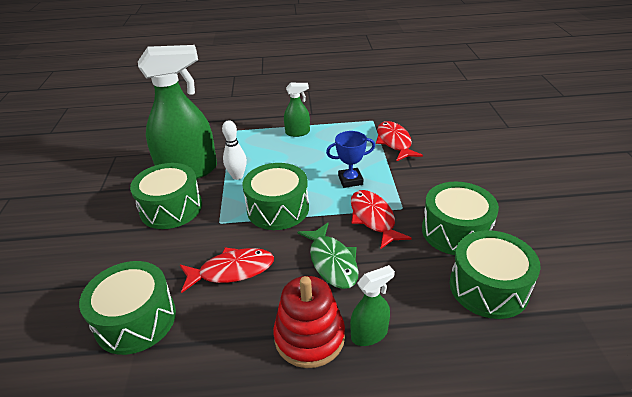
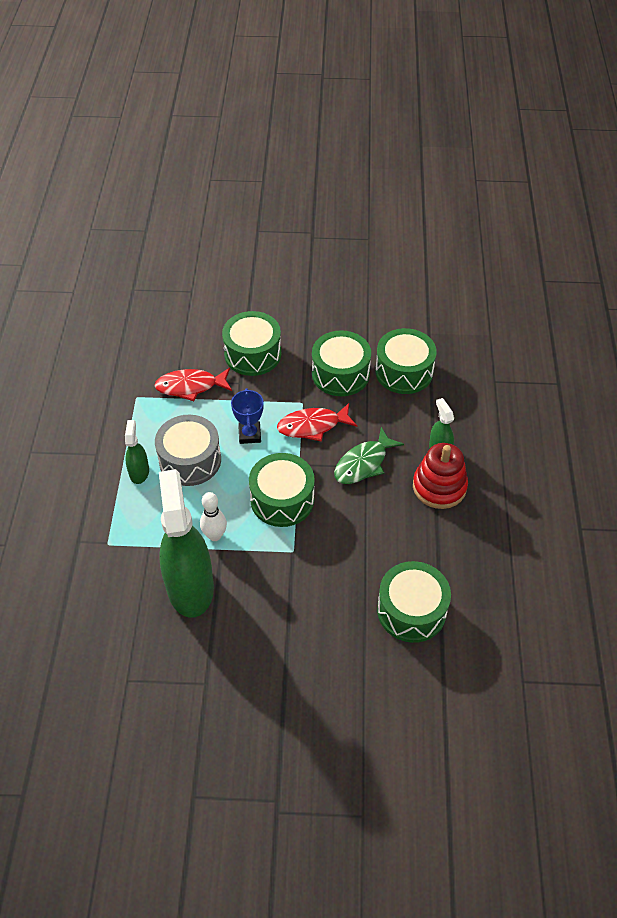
camera: 85 degrees left, 15 degrees up
(171, 208) = (259, 598): green drum -> green drum (252, 354)
(232, 270) = (363, 538): red fish -> none
(314, 153) = (190, 460): none -> grey drum
(332, 262) = (363, 463): green fish -> green fish turned 150 degrees clockwise

